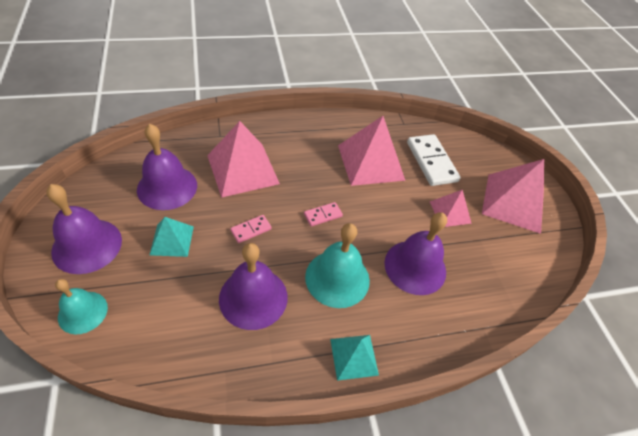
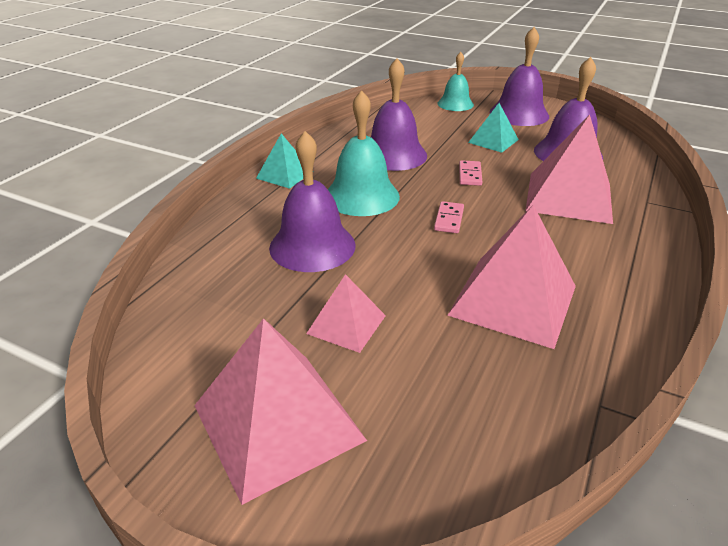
camera: 135 degrees right, 15 degrees down
(431, 162) = (463, 374): white domino -> none

